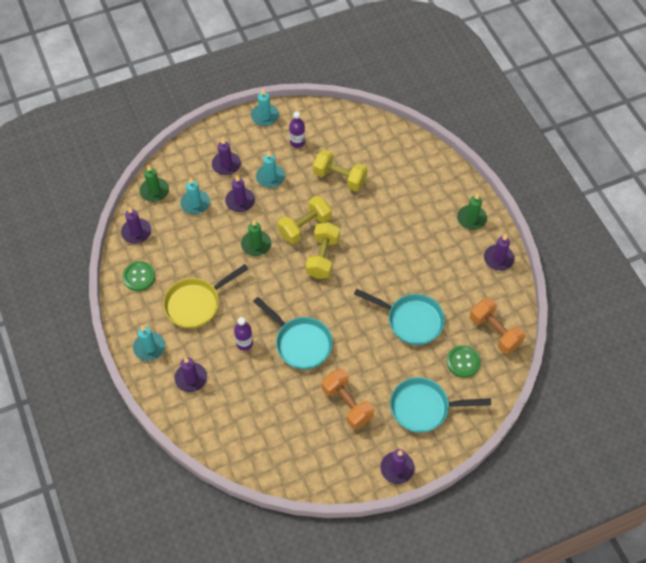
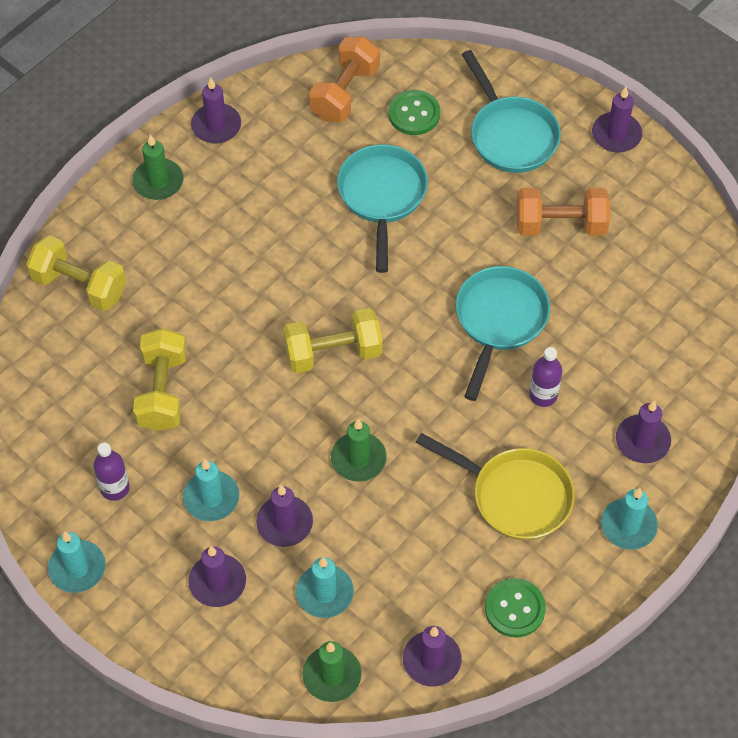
camera: 115 degrees left, 0 degrees up
(305, 227) = (287, 402): yellow dumbbell -> yellow dumbbell (79, 285)
(347, 404) = (560, 225): orange dumbbell -> orange dumbbell turned 60 degrees clockwise

